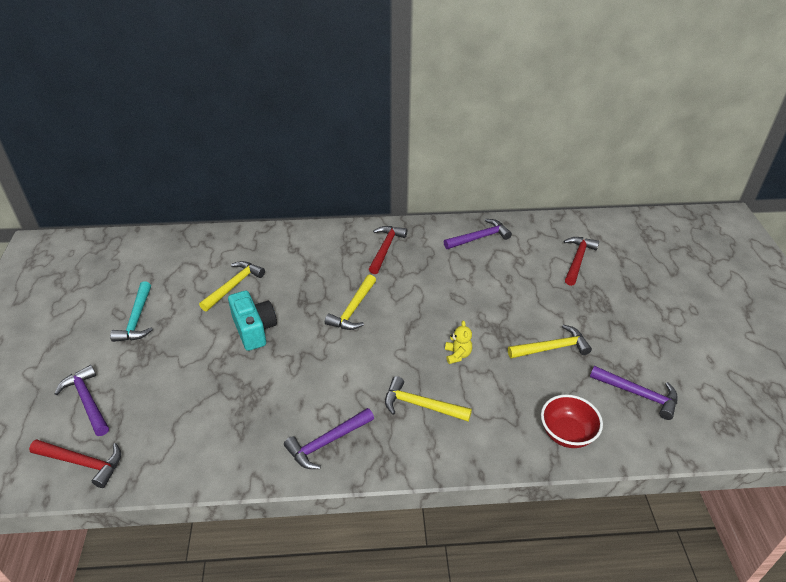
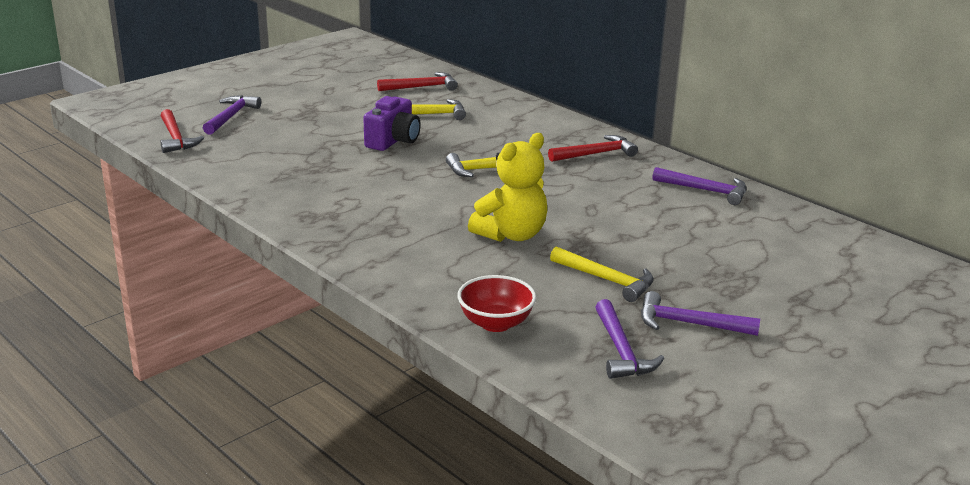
camera: 50 degrees right, 15 degrees down
(137, 319) = (333, 98): turquoise hammer -> none
(254, 330) = (393, 141): turquoise camera -> purple camera
(327, 442) = (316, 214): purple hammer -> purple hammer (689, 324)
(421, 405) = (419, 239): yellow hammer -> none
(457, 355) = (511, 235): yellow teddy bear -> yellow teddy bear, size x2.09
(577, 260) = (780, 253): red hammer -> red hammer (421, 87)

